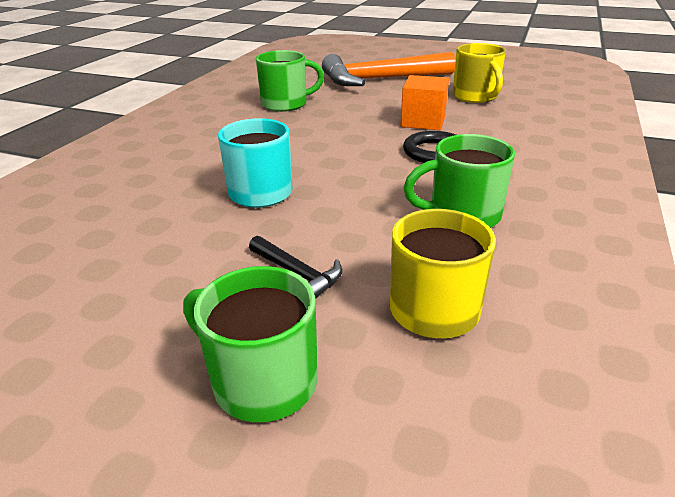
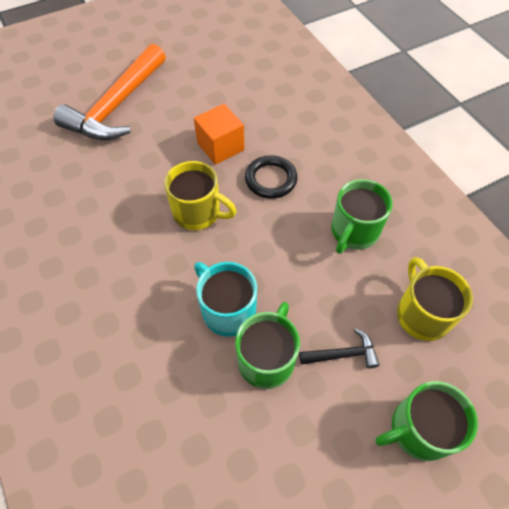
camera: 50 degrees left, 25 degrees up
(286, 104) = (90, 196): green mug -> green mug (267, 359)
(475, 97) = (215, 87): yellow mug -> yellow mug (198, 212)

